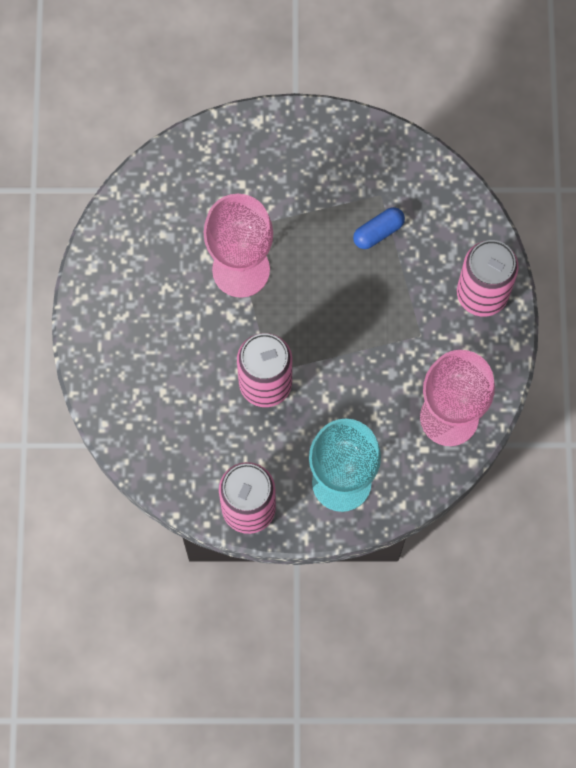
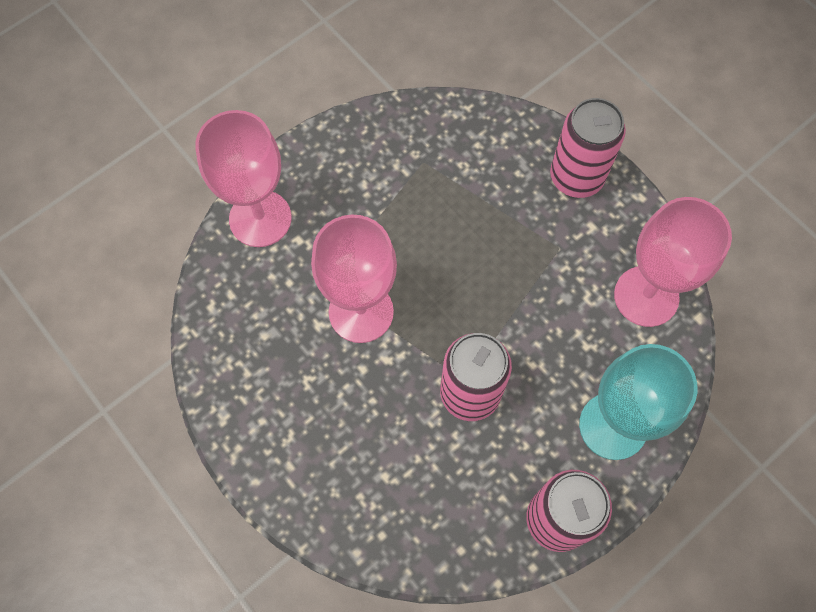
camera: 40 degrees left, 5 degrees down
(228, 147) = (260, 218): none -> pink goblet
(378, 232) = (448, 192): blue capsule -> none

